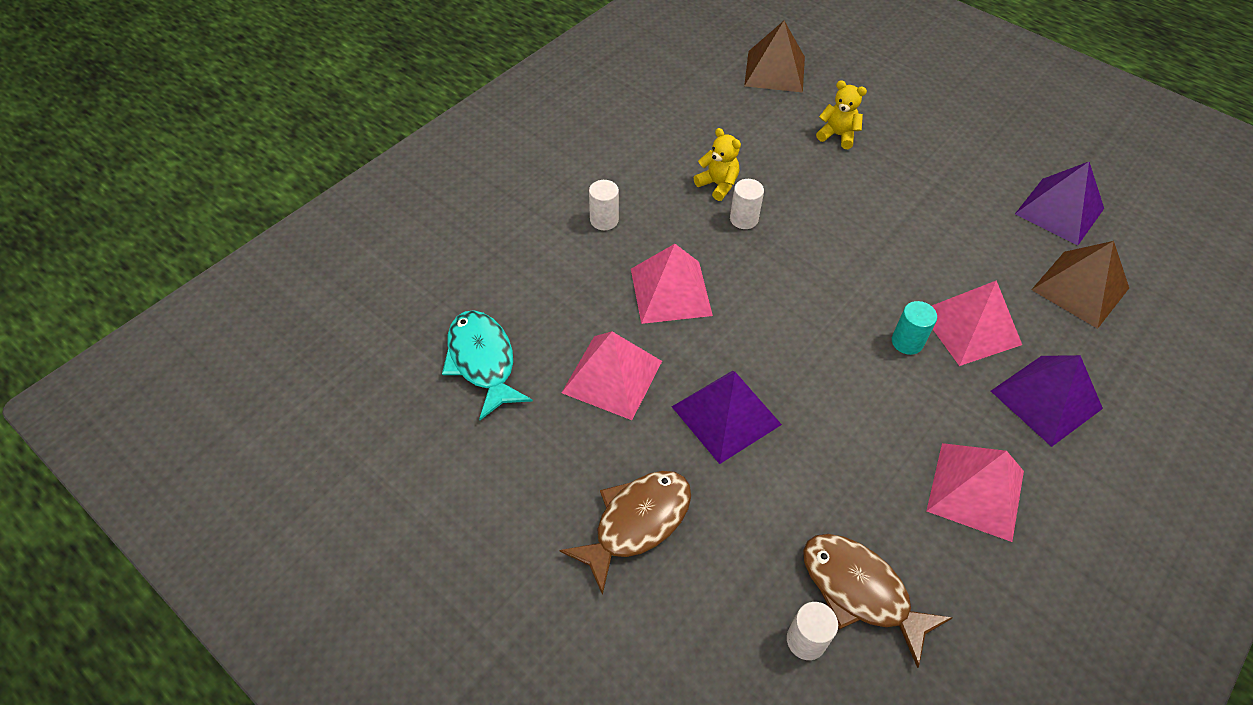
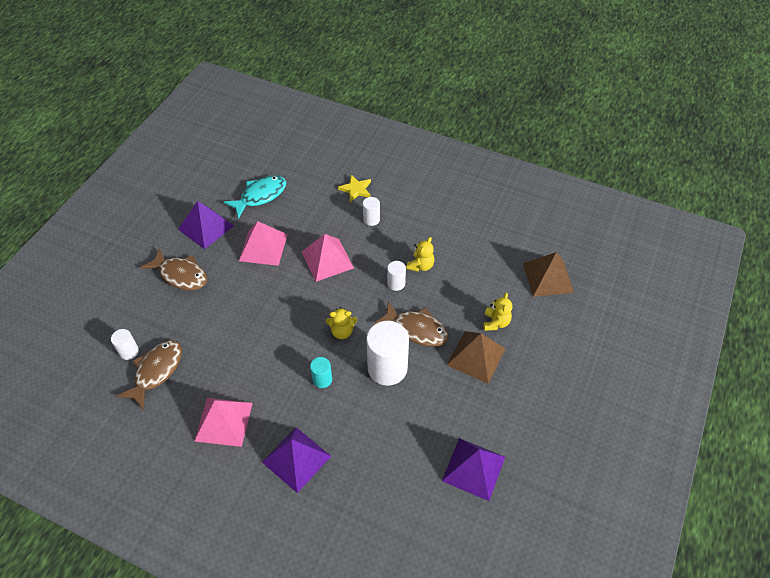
camera: 75 degrees right, 0 degrees up
(529, 225) = (356, 189): none -> yellow star
(726, 415) = (250, 299): purple pyramid -> purple pyramid (206, 227)
(821, 300) = (342, 331): none -> yellow teddy bear
(833, 215) = (416, 329): none -> brown fish
(896, 261) = (387, 368): none -> white cylinder
(970, 327) = (343, 413): pink pyramid -> none
(1080, 289) = (398, 481): brown pyramid -> brown pyramid (476, 356)

